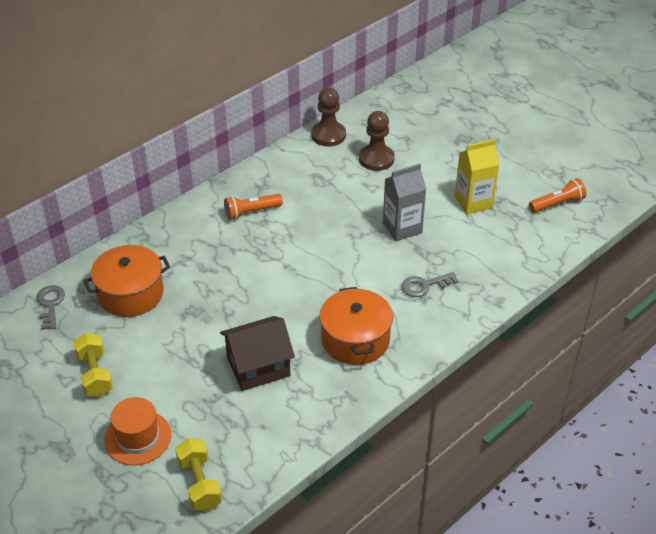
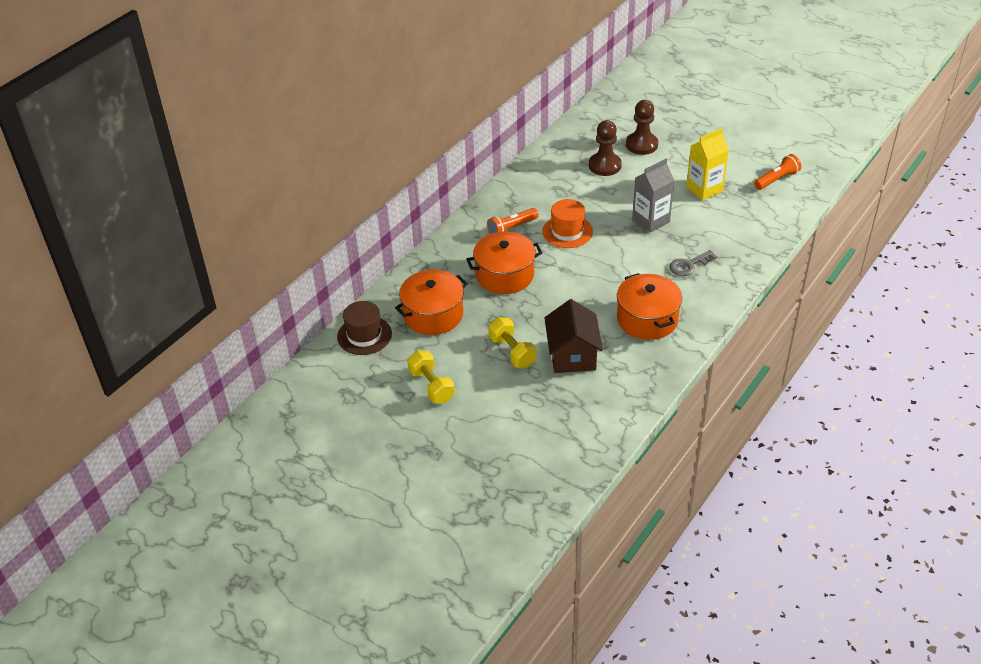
camera: 10 degrees left, 0 degrees up
(50, 304) = (364, 335): grey key -> brown hat
(138, 437) = (492, 430): orange hat -> orange hat (567, 231)
(200, 483) = (562, 456): yellow dumbbell -> yellow dumbbell (512, 352)
(223, 262) = (504, 275): none -> orange pot
(258, 367) = (572, 355): brown house -> brown house turned 60 degrees counterclockwise
(328, 135) = (553, 151): brown pawn -> brown pawn (641, 145)

